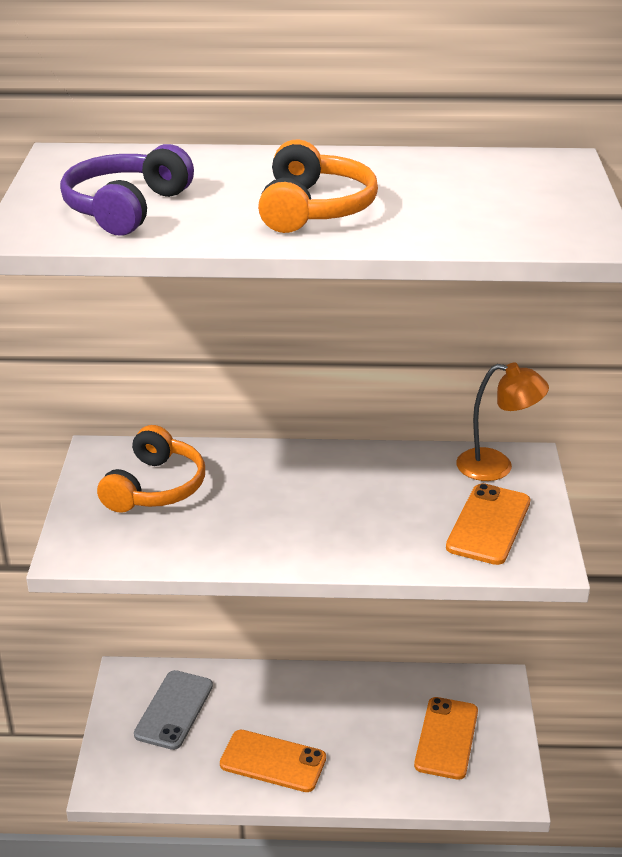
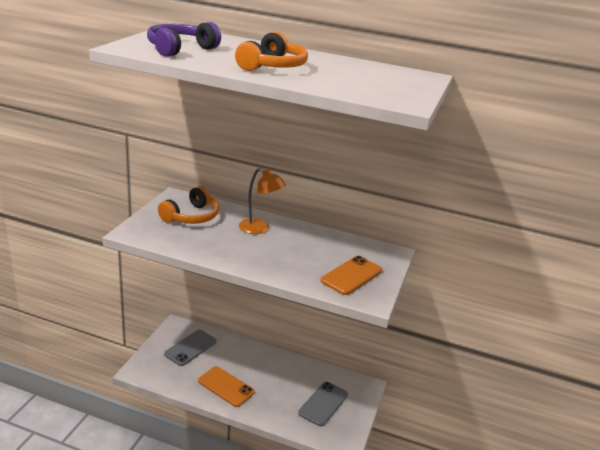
camera: 15 degrees right, 5 degrees down
(446, 738) = (323, 404): orange phone -> grey phone
(496, 467) = (374, 251): orange lamp -> orange lamp (259, 229)

